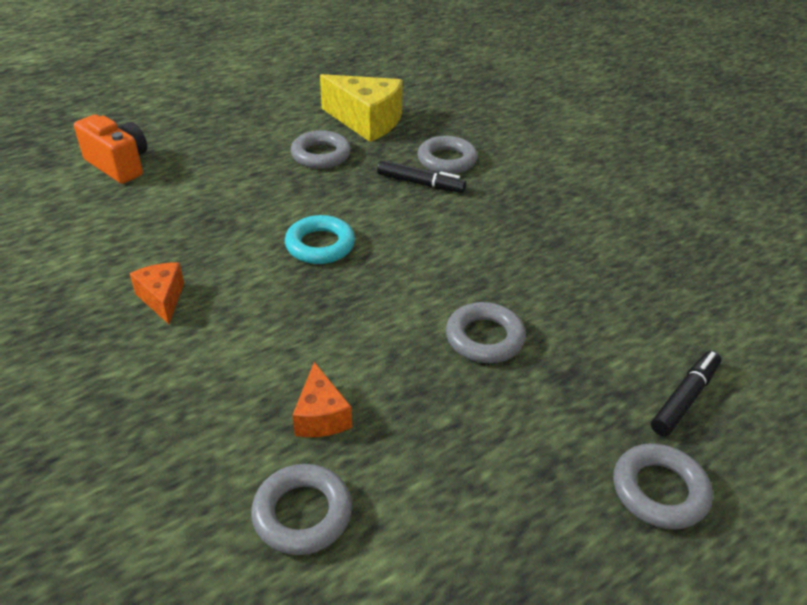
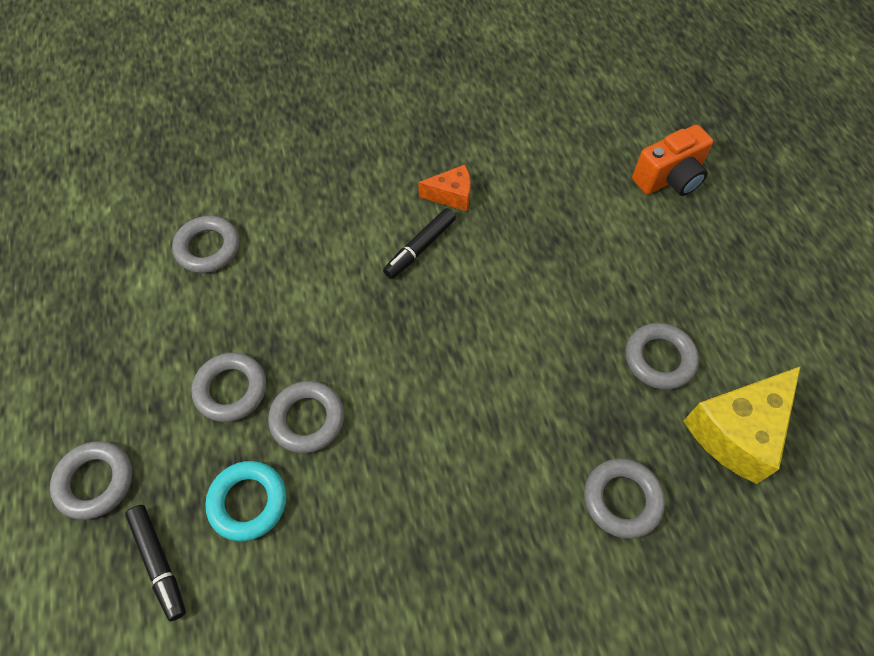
camera: 110 degrees right, 20 degrees up
(320, 245) = (487, 320): turquoise ring -> turquoise ring (248, 502)
(321, 416) = (281, 275): orange cheese -> none
(420, 183) = (575, 449): black marker -> black marker (420, 248)
(488, 409) = (231, 389): none -> grey ring

